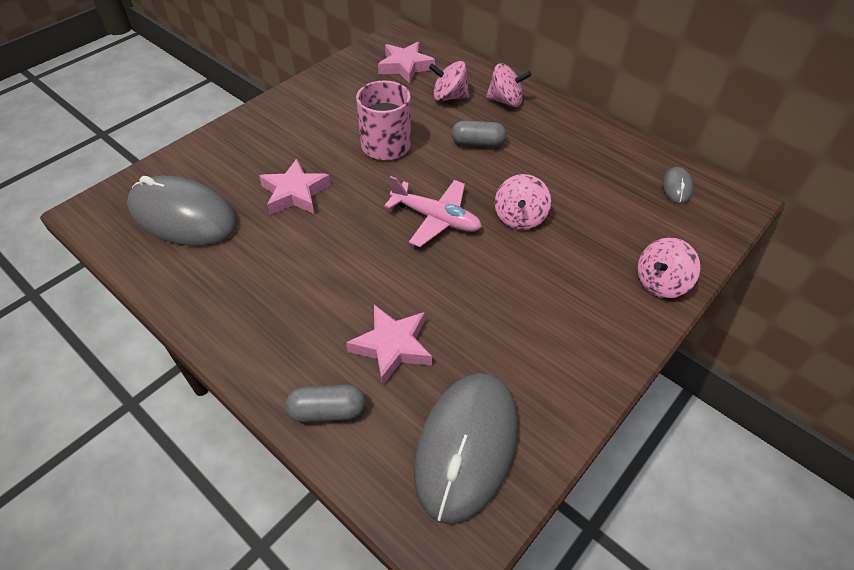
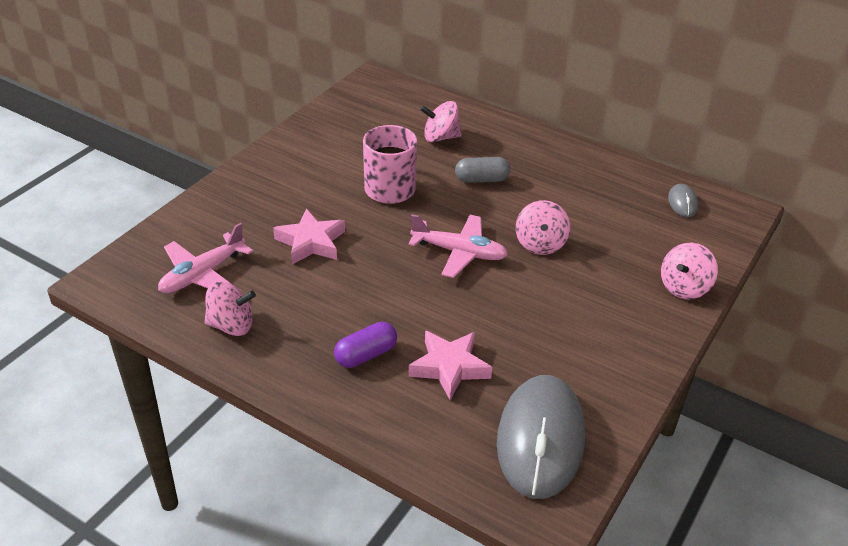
camera: 10 degrees left, 10 degrees down
(183, 216) = (202, 274): grey mouse -> pink plane
(312, 322) = (366, 355): none -> purple capsule
(327, 411) = (405, 427): grey capsule -> none
(405, 66) = (387, 111): pink star -> none
(505, 101) = (499, 137): pink spinning top -> pink spinning top (231, 325)

